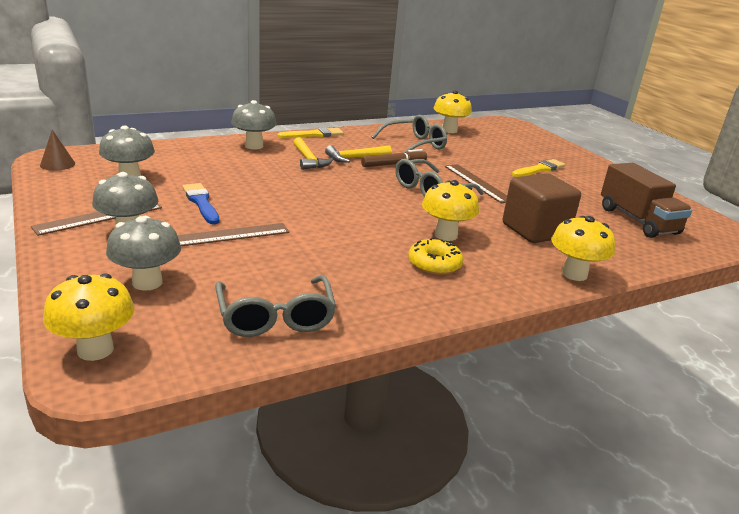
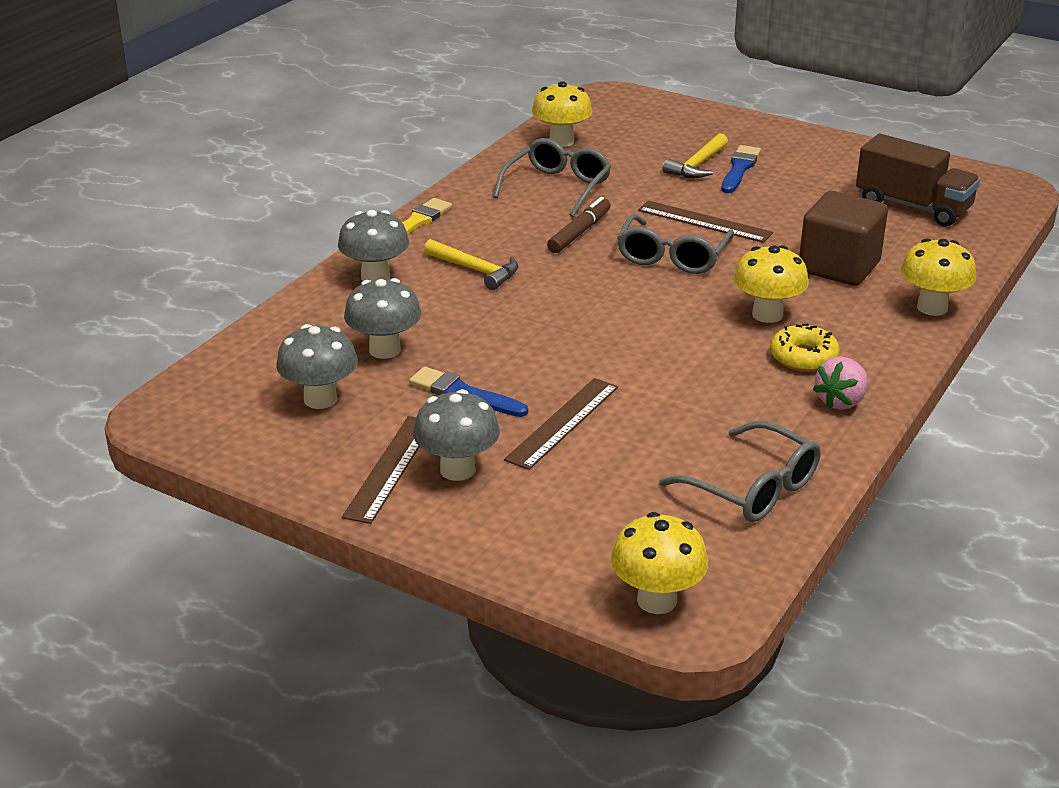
camera: 30 degrees left, 5 degrees up
(57, 164) = (190, 422): brown cone -> none
(147, 282) = (582, 515): grey mushroom -> grey mushroom (385, 350)
(355, 158) = (523, 242): yellow hammer -> yellow hammer (697, 165)
(421, 297) = (840, 401): none -> pink strawberry
(539, 169) = (739, 168): yellow brush -> blue brush

